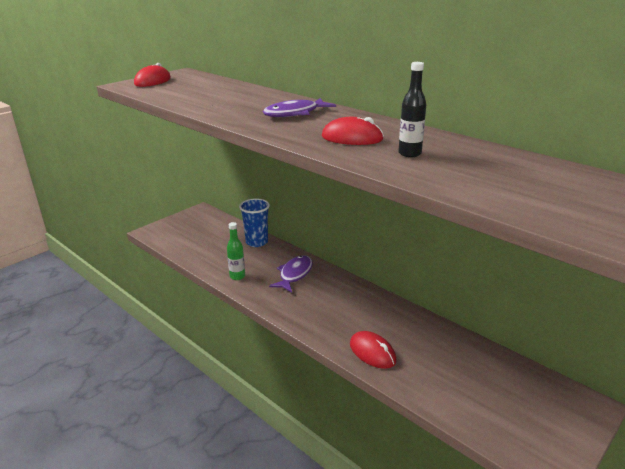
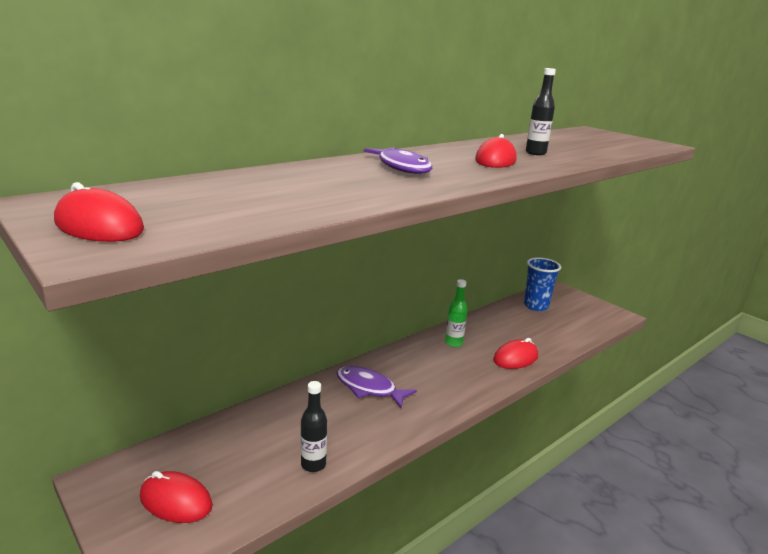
camera: 85 degrees left, 5 degrees down
(186, 230) = (176, 501): none -> red mouse
(213, 263) = (313, 464): none -> black bottle
(237, 276) = (361, 439): green bottle -> green bottle (453, 343)
(257, 242) = (268, 414): blue cup -> blue cup (536, 306)

